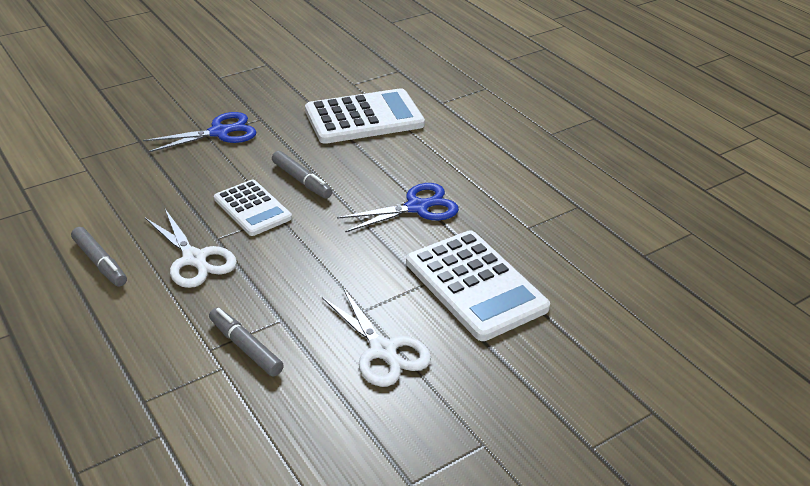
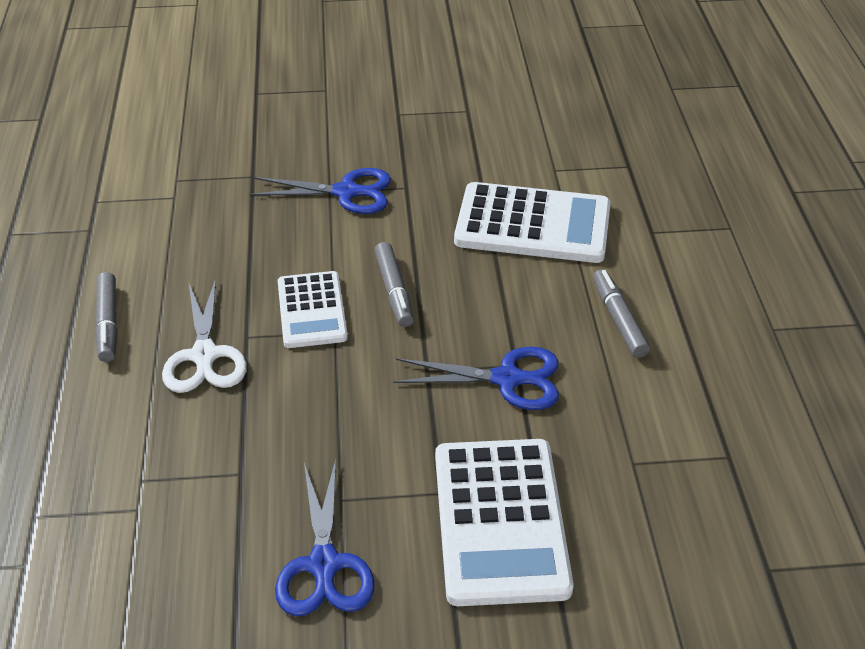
camera: 30 degrees right, 5 degrees up
(245, 347) = (179, 494): grey marker -> grey marker (618, 319)
(383, 350) = (324, 564): white scissors -> blue scissors

